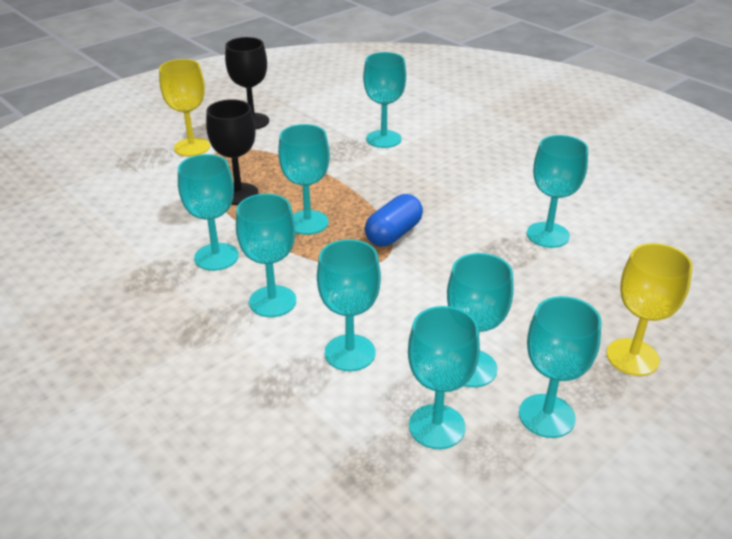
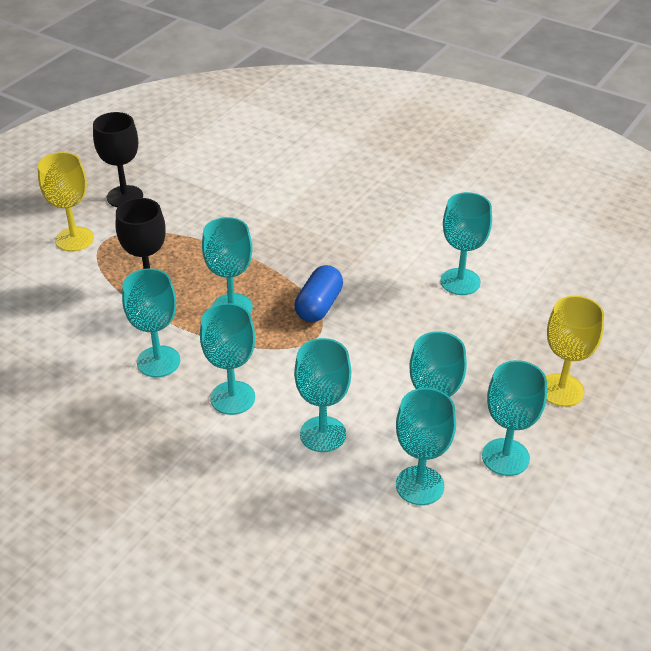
camera: 15 degrees left, 5 degrees up
(383, 139) = (270, 197): turquoise goblet -> none

